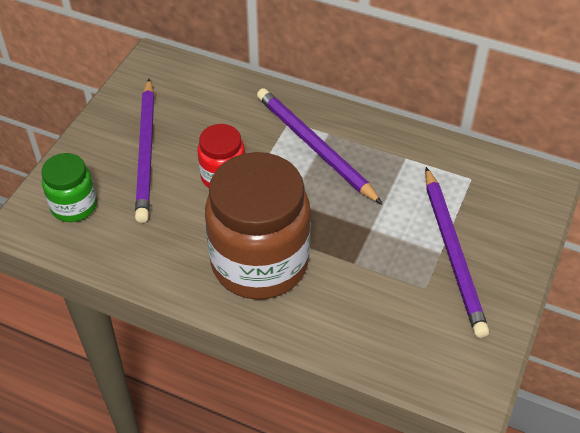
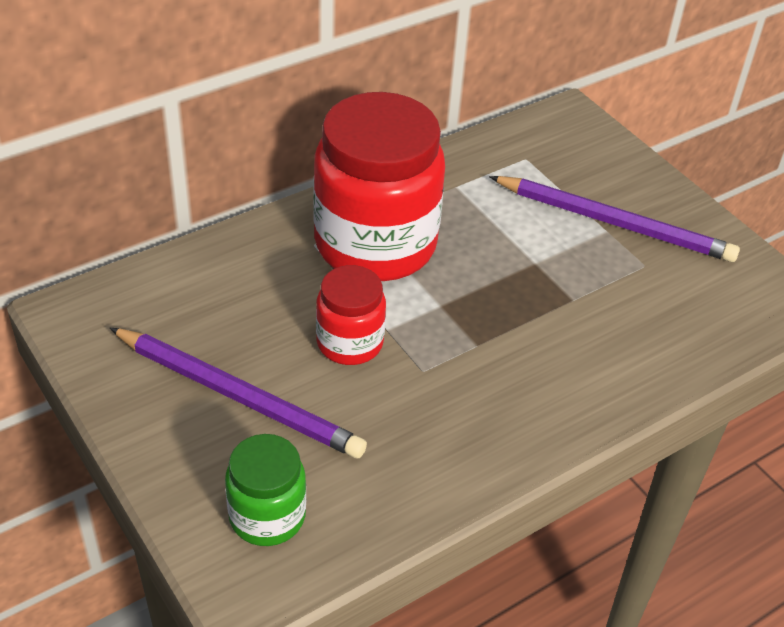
camera: 60 degrees left, 5 degrees down
(259, 263) = (514, 376): brown jar -> none
(314, 147) = (375, 244): purple pencil -> red jar

